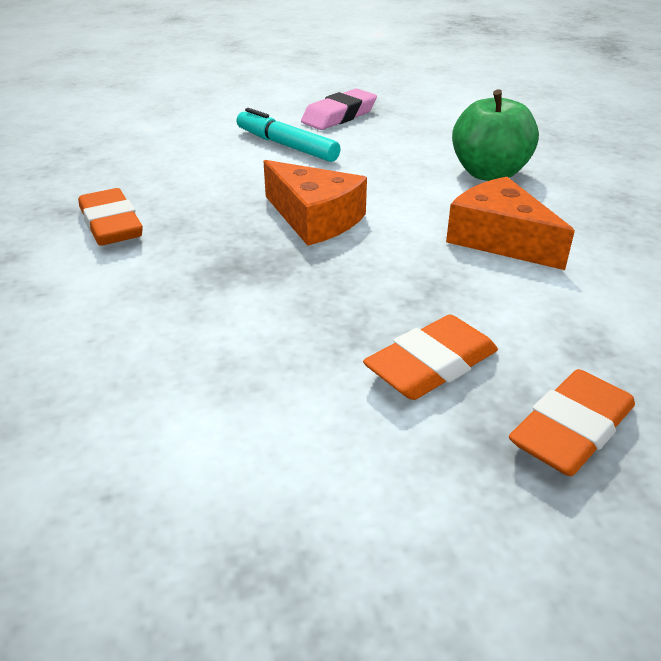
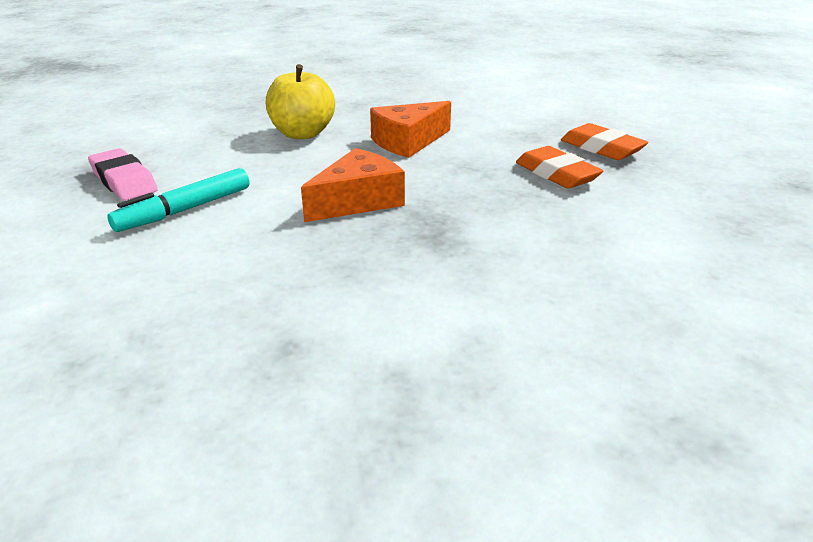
camera: 85 degrees left, 5 degrees down
(111, 225) = (337, 308): orange eraser -> none
(489, 173) = (302, 134): green apple -> yellow apple

